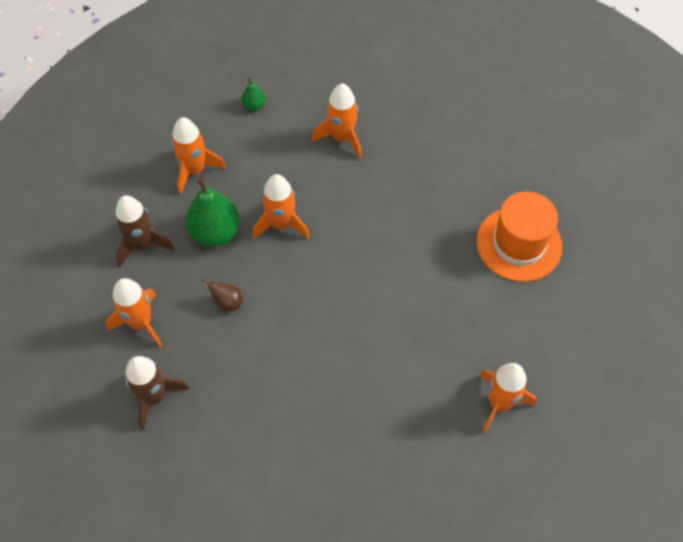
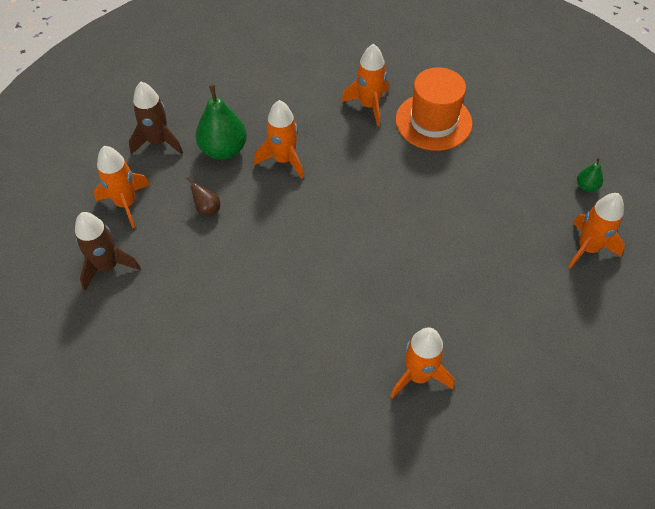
camera: 20 degrees right, 5 degrees down
(195, 170) = (230, 97): orange rocket -> orange rocket (587, 248)
(254, 105) = (304, 60): green pear -> green pear (586, 186)
(519, 244) = (497, 239): orange hat -> orange hat (433, 121)

